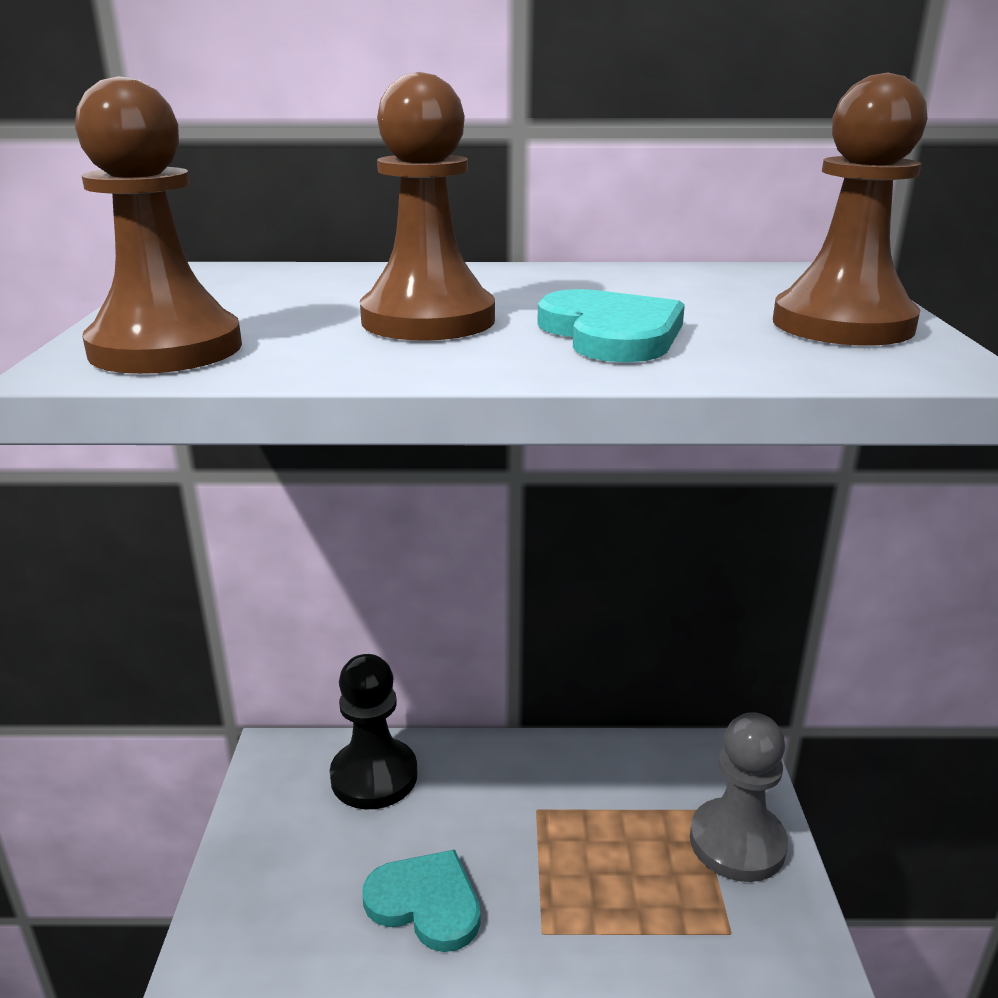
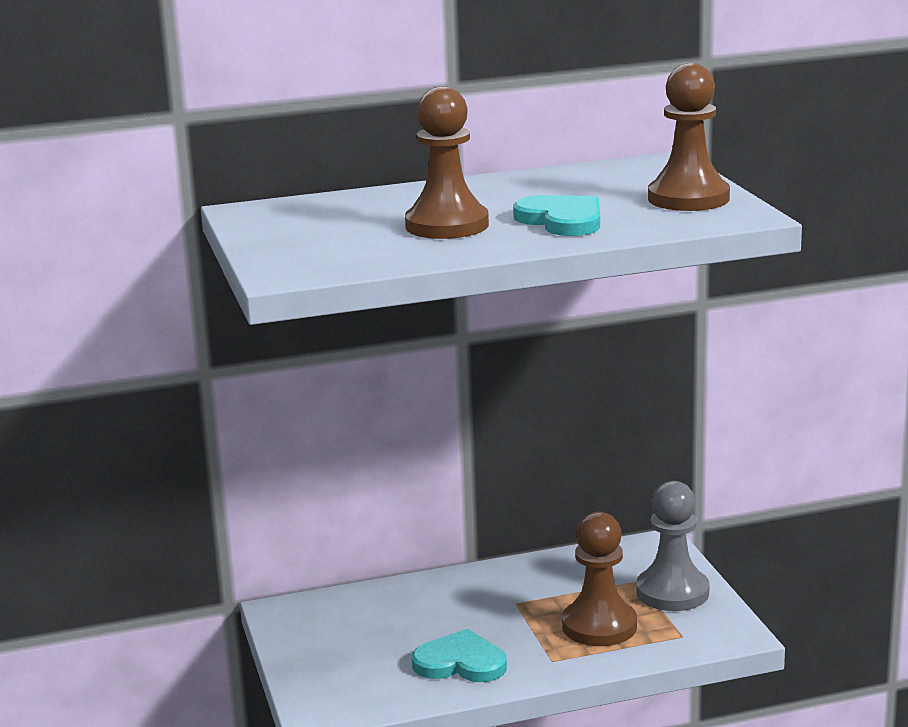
camera: 15 degrees left, 5 degrees down
(166, 349) = (316, 261): brown pawn -> brown pawn (599, 626)
(374, 776) = (375, 608): black pawn -> none

